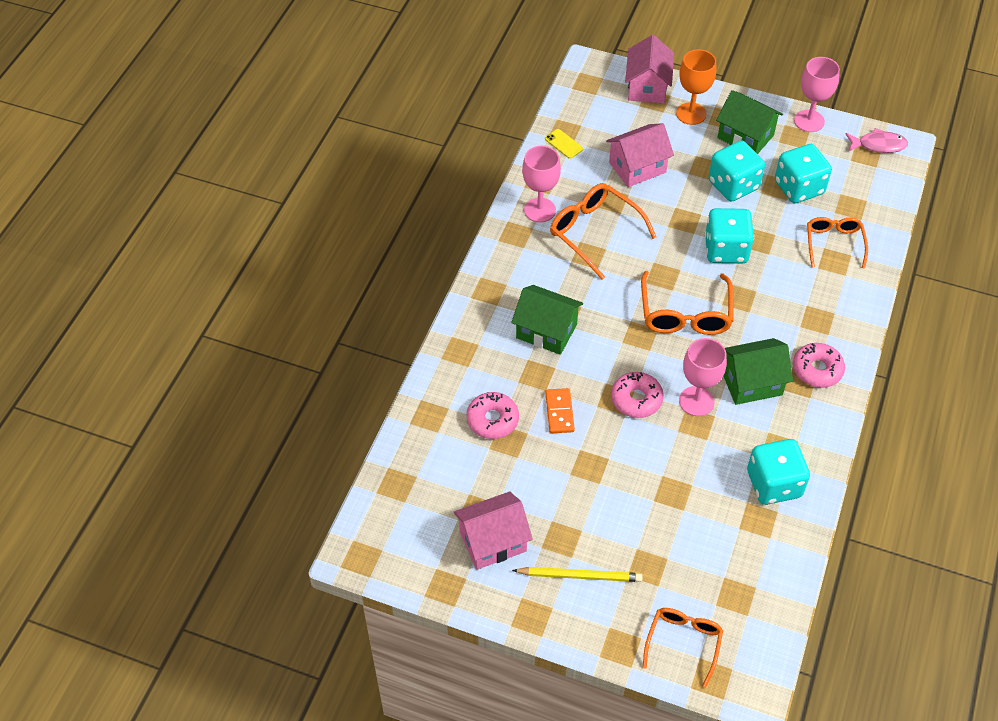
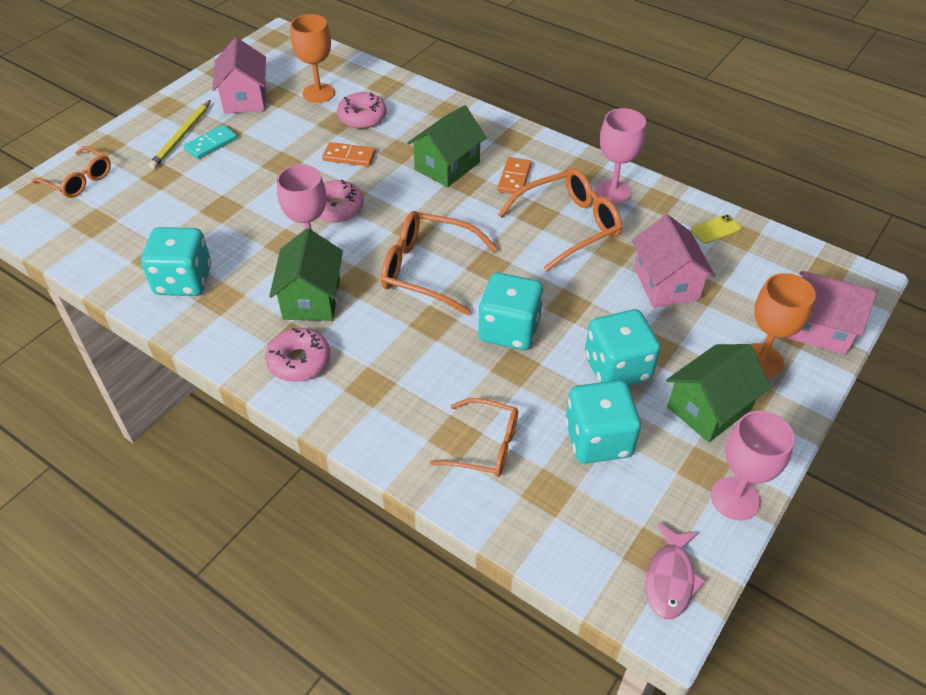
camera: 105 degrees right, 5 degrees down
(462, 473) = (318, 93): none -> orange goblet
(546, 279) = (514, 178): none -> orange domino
(582, 541) = (211, 144): none -> turquoise domino

